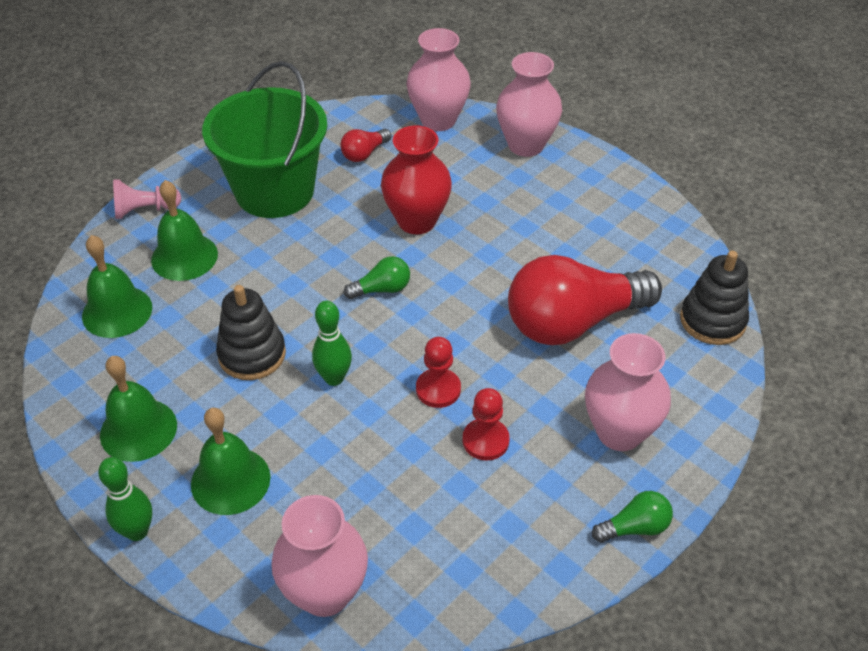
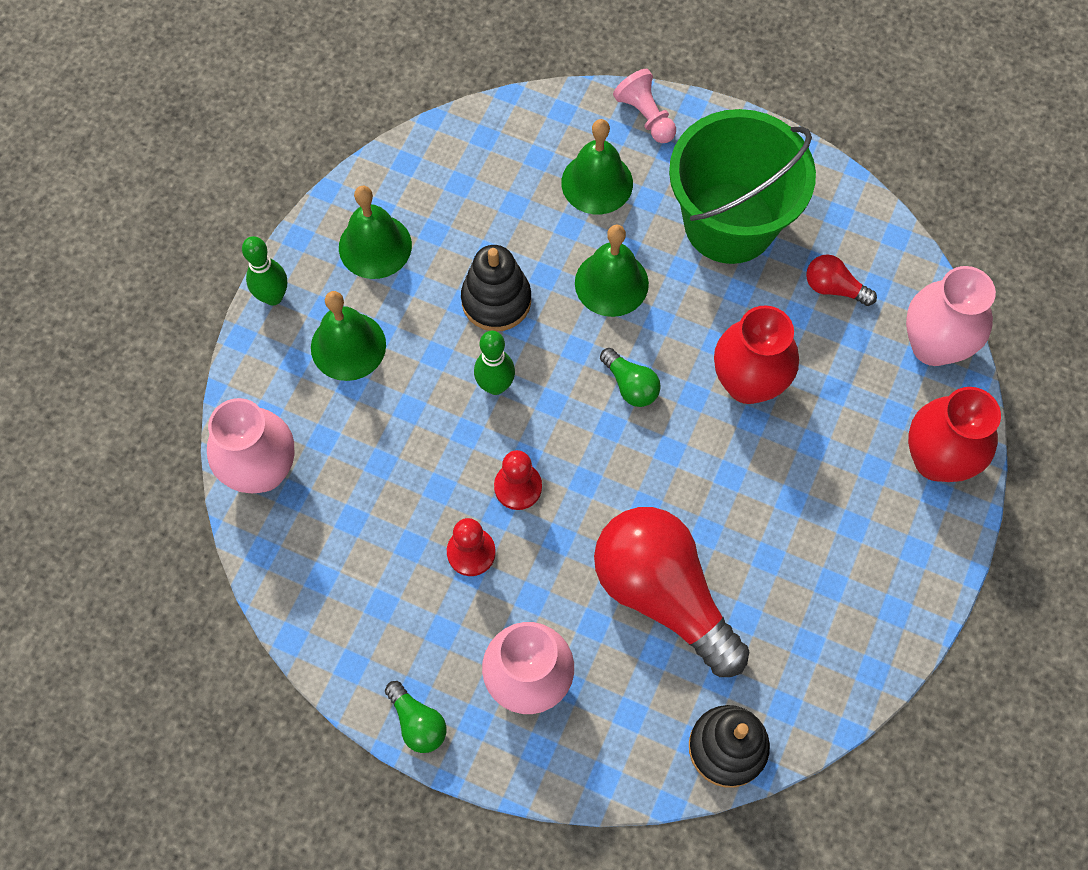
camera: 70 degrees right, 20 degrees up
(117, 311) = (502, 160): green bell -> green bell (611, 283)
(526, 145) = (936, 459): pink vase -> red vase

